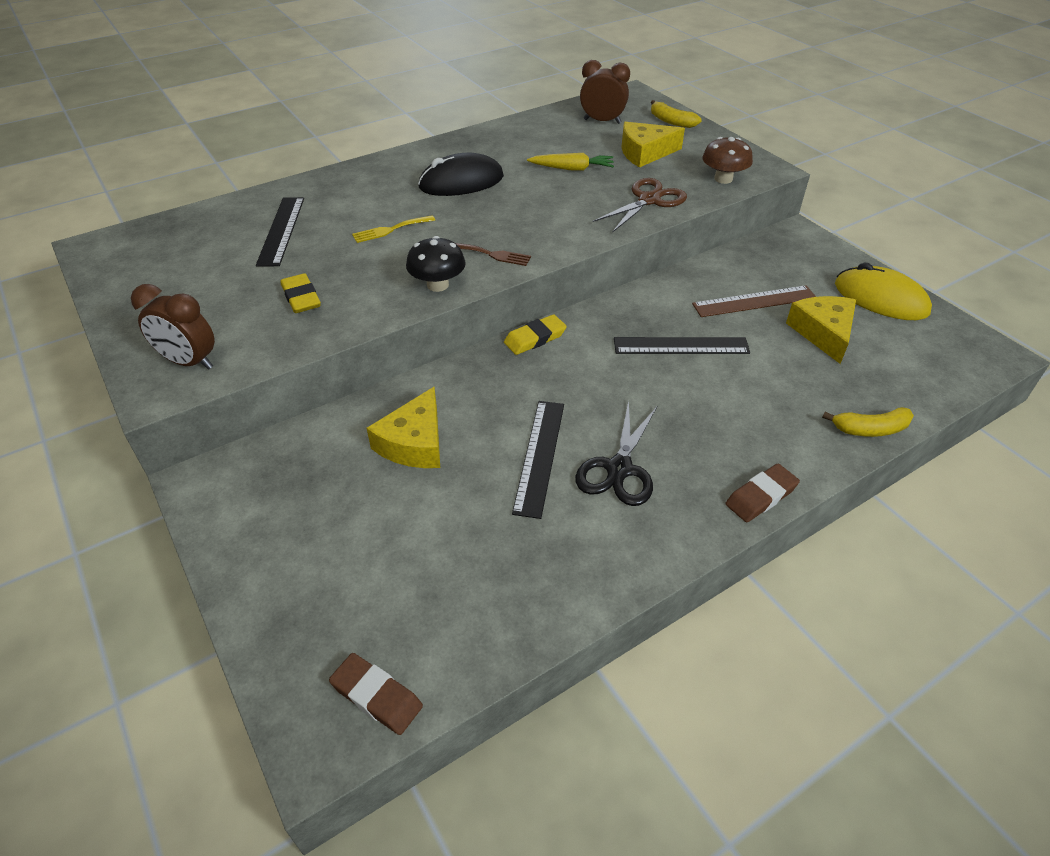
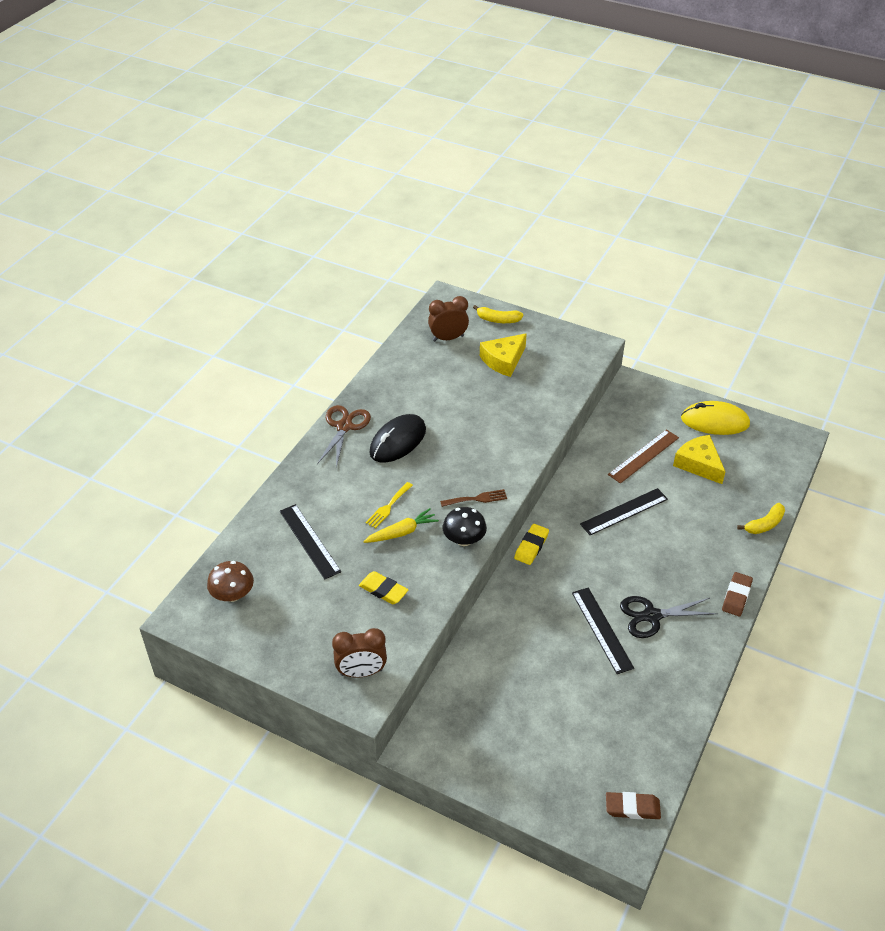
camera: 30 degrees left, 0 degrees up
(414, 443) = (522, 657): yellow cheese -> none
(572, 169) = (465, 396): yellow carrot -> yellow carrot (402, 532)
(619, 469) = (652, 616): black scissors -> black scissors turned 90 degrees clockwise
(649, 200) = (540, 406): brown scissors -> brown scissors (344, 426)
(723, 179) = (574, 366): brown mushroom -> brown mushroom (233, 594)

